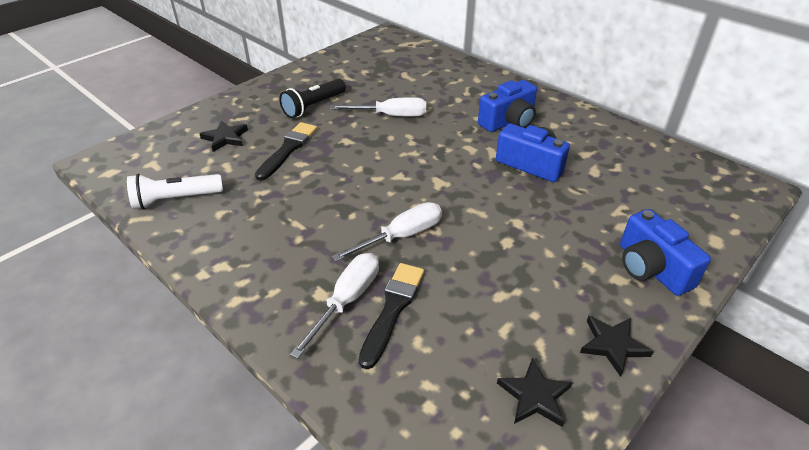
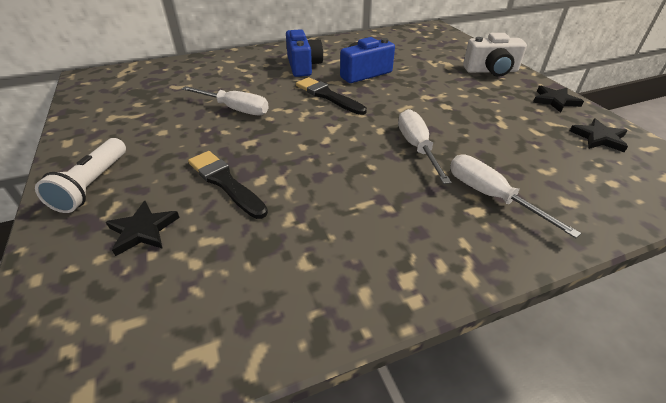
camera: 65 degrees left, 0 degrees up
(175, 199) = (241, 307): white flashlight -> white flashlight (93, 184)
(313, 106) = (161, 148): black flashlight -> none
(391, 115) = (235, 109): white screwdriver -> white screwdriver turned 90 degrees clockwise
(392, 309) = (507, 174): black brush -> black brush (328, 96)
(651, 268) = (491, 71): blue camera -> white camera

